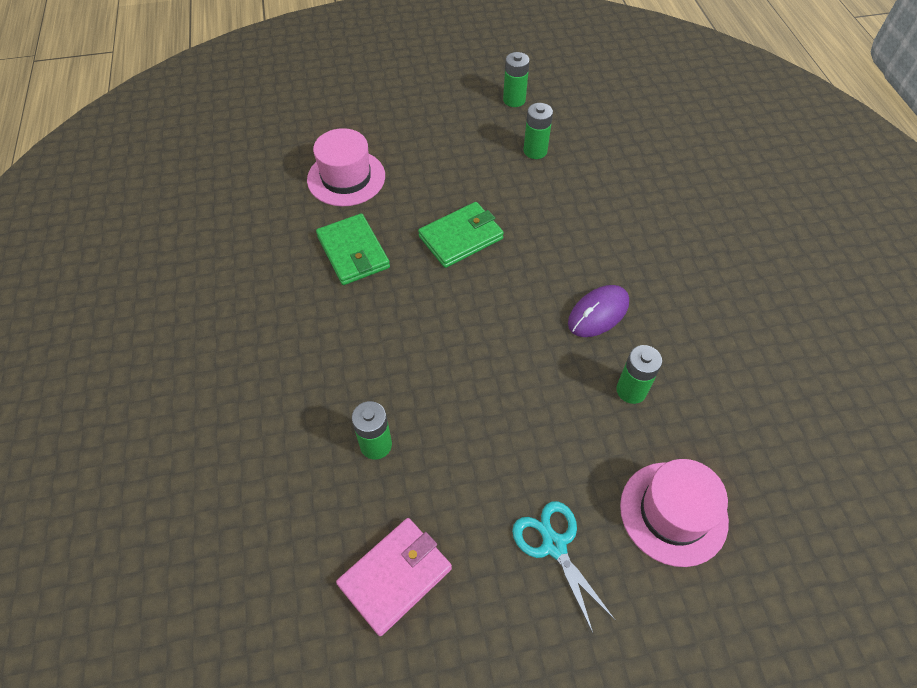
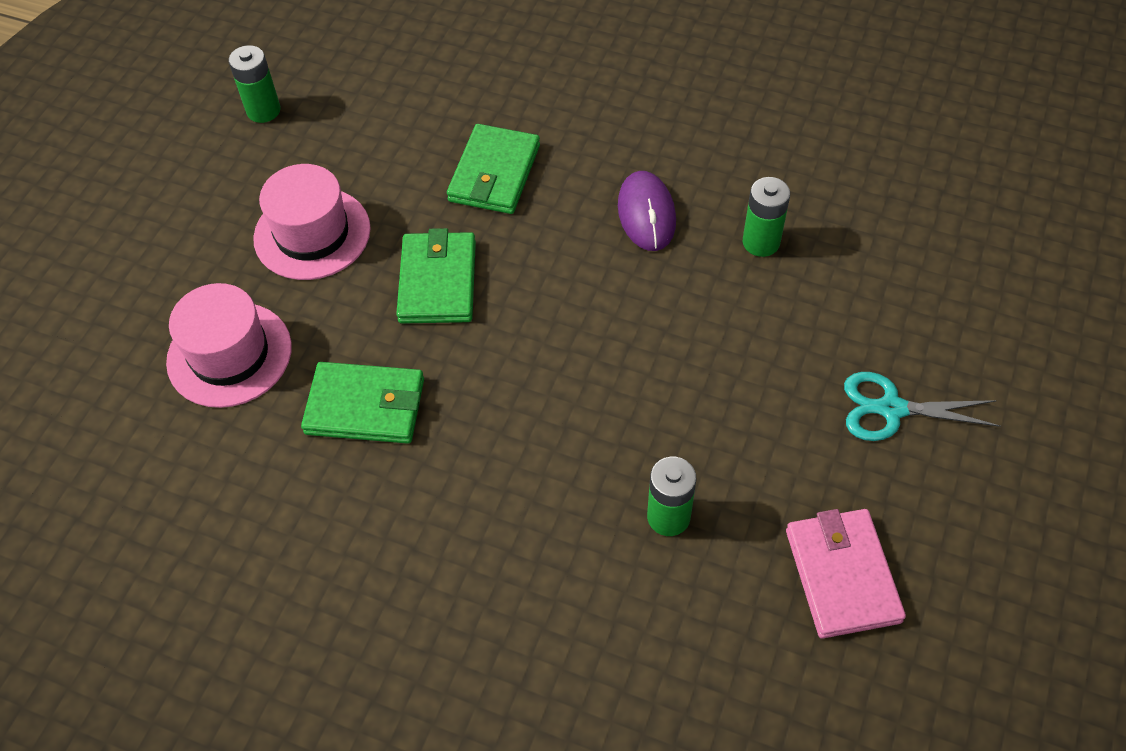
camera: 55 degrees left, 0 degrees up
(535, 151) = (367, 137): green battery -> none
(561, 221) = (494, 173): none -> green wallet
(673, 513) = (915, 290): pink hat -> pink hat (312, 233)

